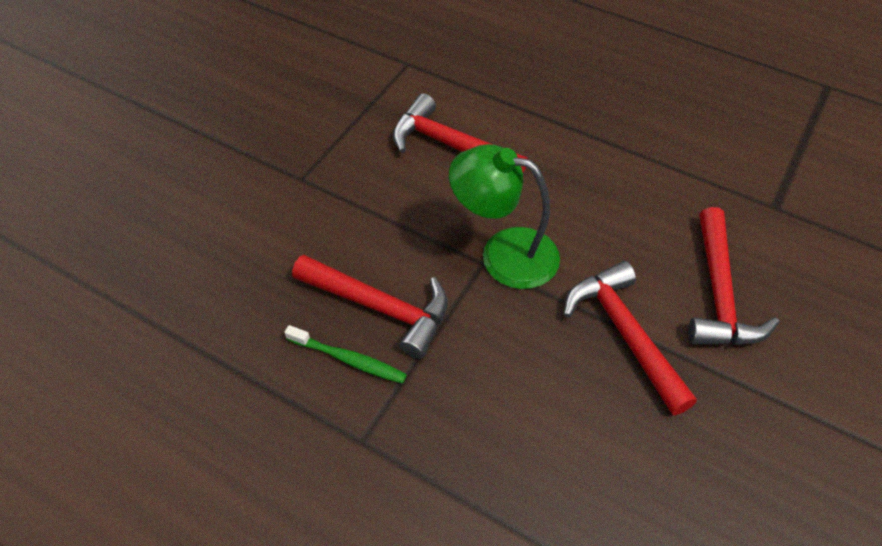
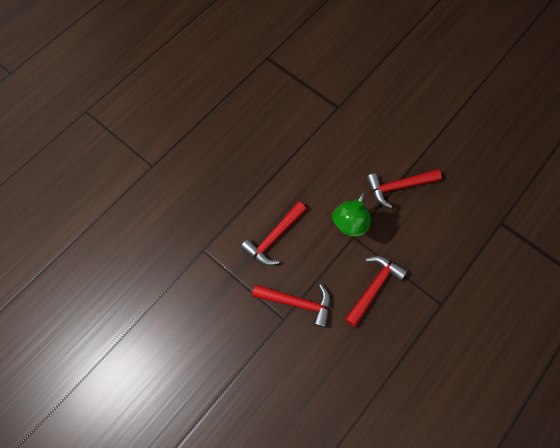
camera: 80 degrees left, 15 degrees up
(348, 359) = (400, 305): green toothbrush -> none
(718, 293) = (381, 145): red hammer -> red hammer (297, 303)

